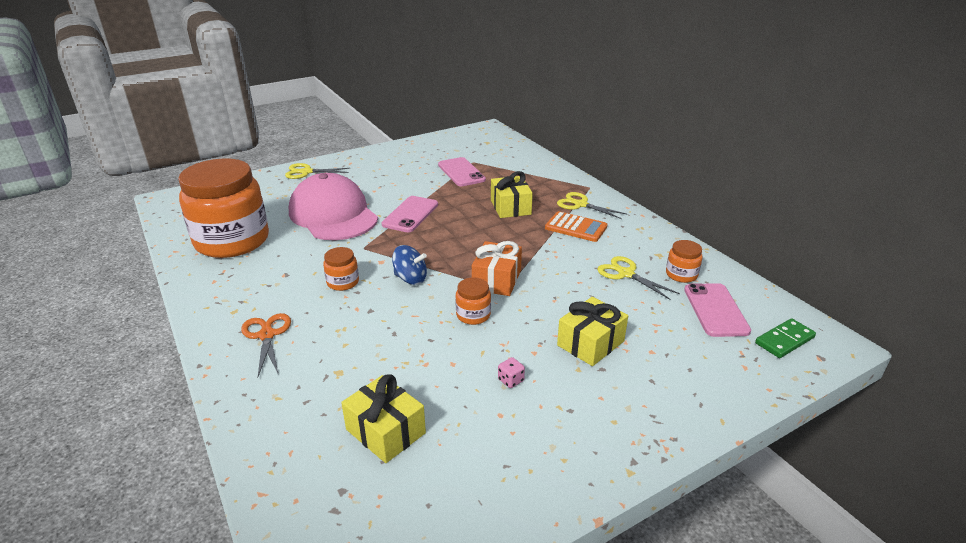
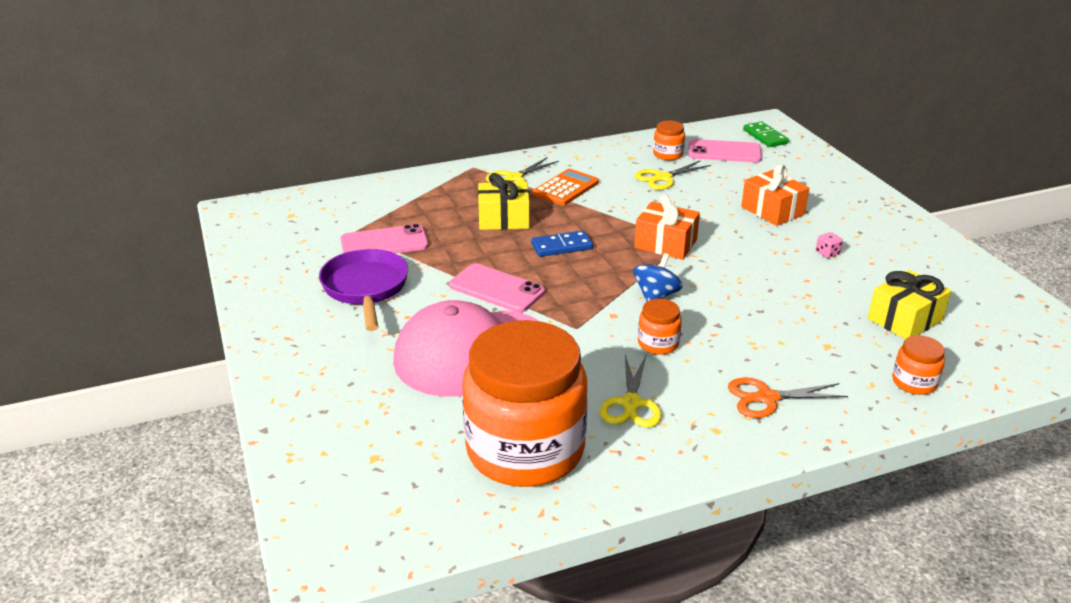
camera: 80 degrees left, 0 degrees up
(306, 172) = (299, 383): yellow scissors -> yellow scissors (631, 404)
(404, 174) = (366, 288): none -> purple pan
(473, 315) = (729, 263): orange jar -> orange jar (914, 382)
(477, 233) = (561, 246): none -> blue domino
(590, 343) = (772, 211): yellow gift -> orange gift

